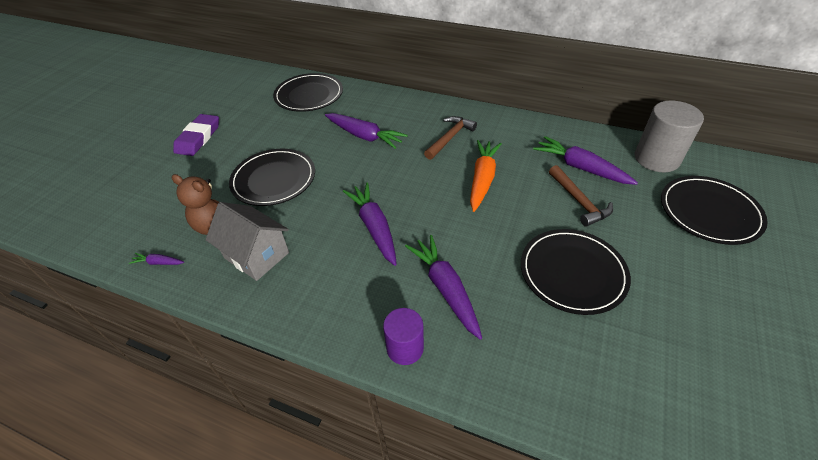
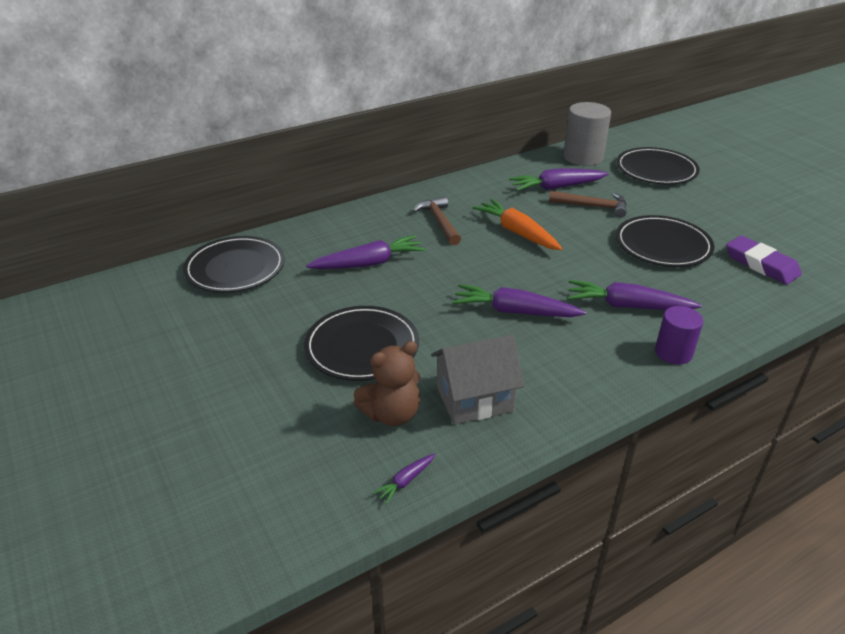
camera: 55 degrees left, 10 degrees down
(198, 138) = (190, 379): purple eraser -> purple eraser (761, 264)

